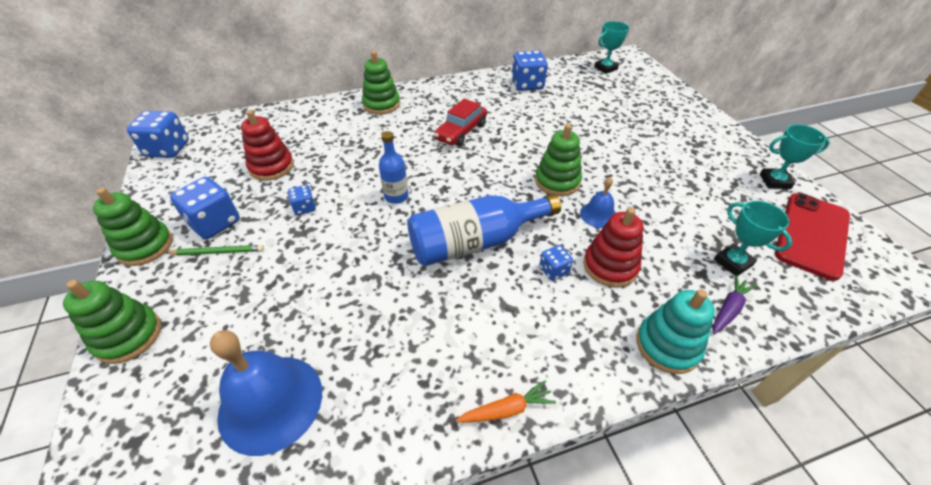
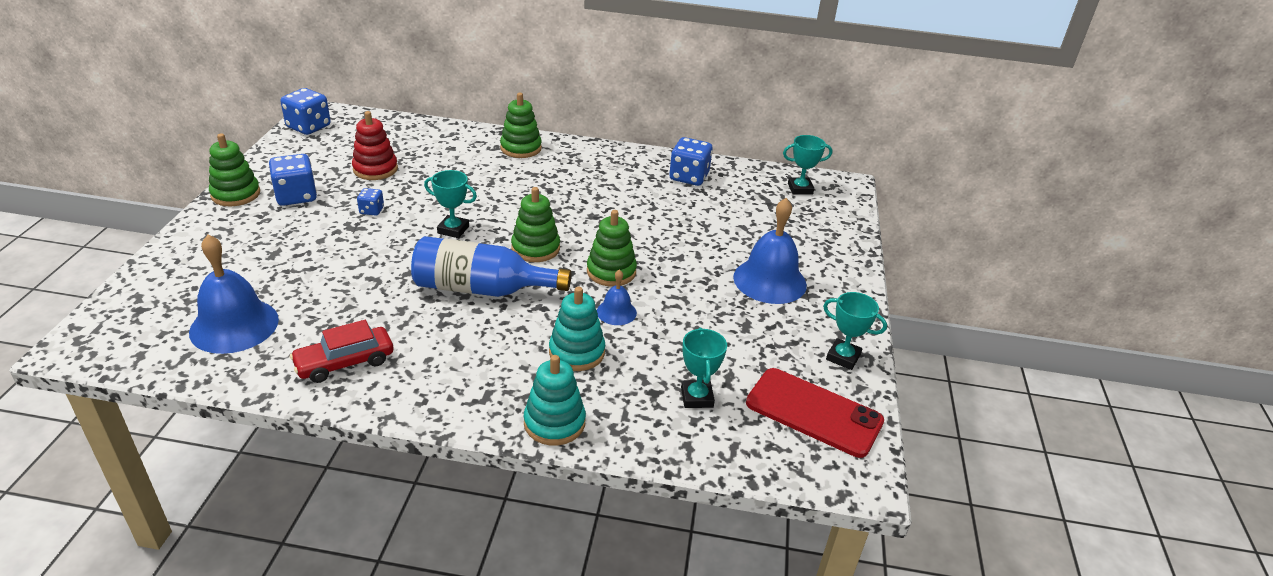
camera: 25 degrees right, 10 degrees down
(128, 336) = (181, 248): green stacking toy -> green stacking toy (535, 248)
(218, 252) = (281, 218): green pencil -> none
(396, 196) = (453, 230): blue bottle -> turquoise trophy
(461, 132) = (569, 197): red car -> red car (345, 362)
(506, 409) = (383, 401): orange carrot -> none
(554, 270) = (524, 335): blue dice -> none
(610, 266) = (577, 352): red stacking toy -> turquoise stacking toy
(665, 142) = (769, 280): none -> blue bell
(728, 309) = (643, 425): purple carrot -> none
(812, 235) = (813, 412): red phone -> red phone turned 60 degrees clockwise

